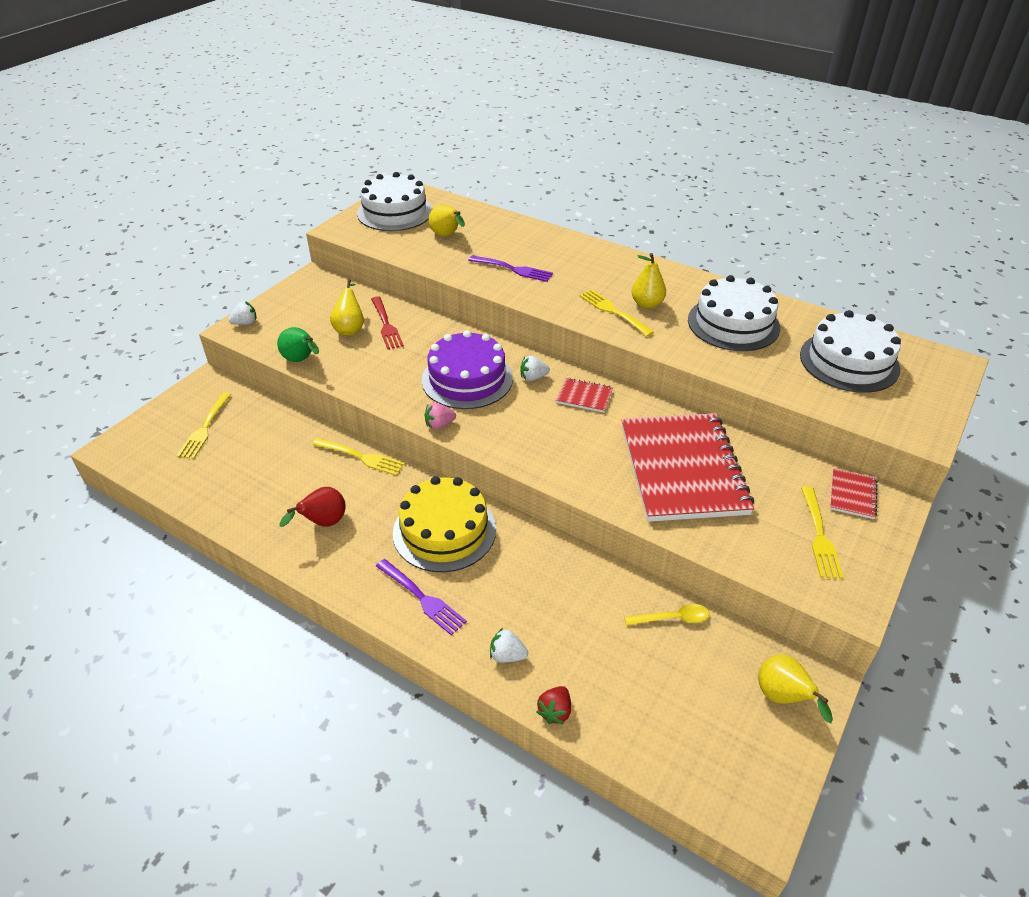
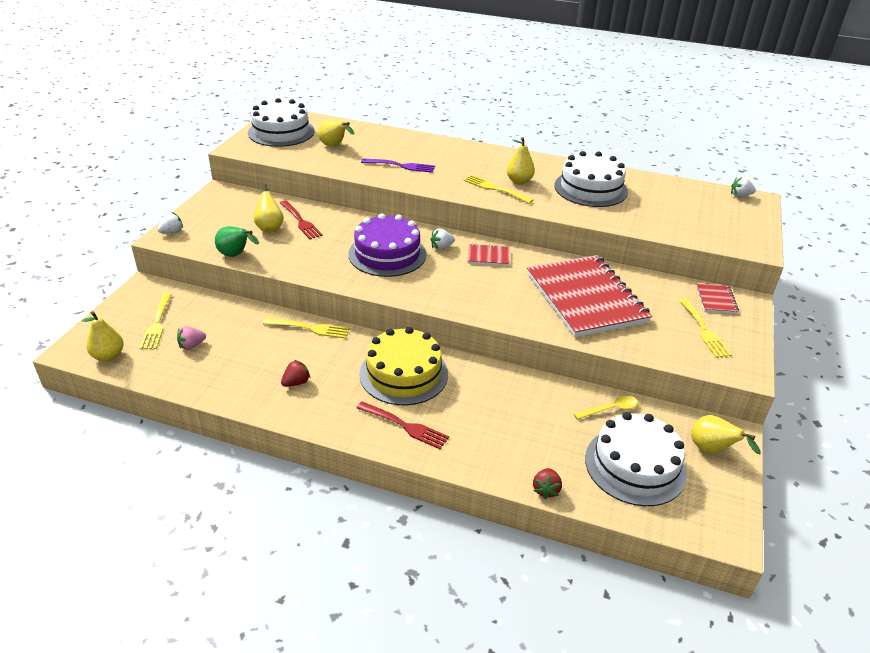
camera: 15 degrees left, 5 degrees down
(144, 460) = (108, 356): none -> yellow pear
(323, 523) = (296, 382): red pear -> red strawberry
(421, 598) = (404, 426): purple fork -> red fork
(439, 425) = (378, 290): pink strawberry -> pink strawberry (192, 345)
(507, 655) = (492, 456): white strawberry -> white strawberry (740, 195)
(849, 361) = (685, 206): white cake -> white cake (635, 465)

